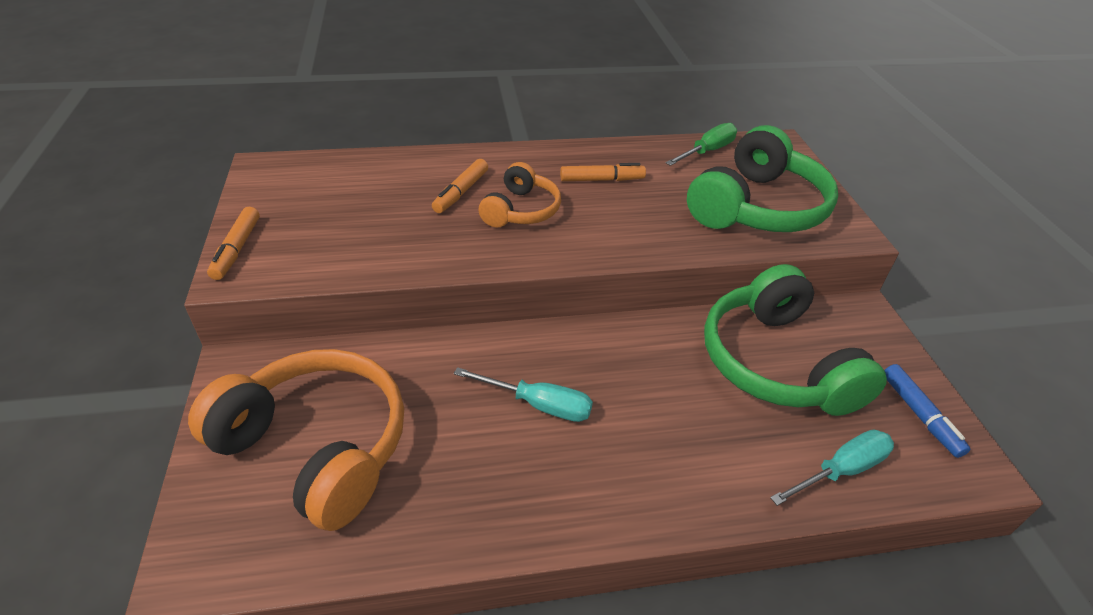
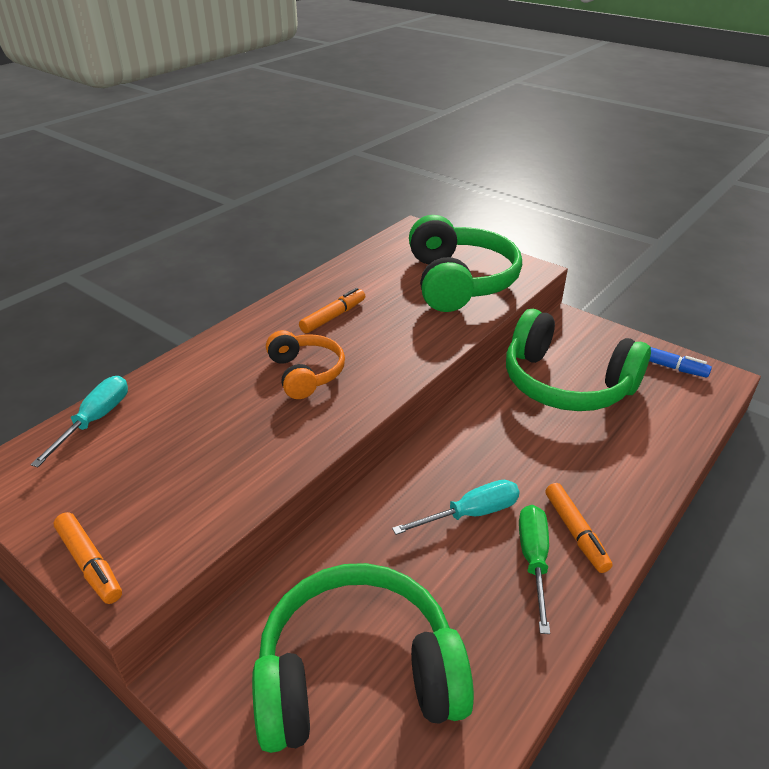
camera: 40 degrees left, 5 degrees down
(317, 447) = (358, 675): orange headphones -> green headphones
(461, 192) = (236, 387): orange marker -> orange marker (575, 532)
(707, 151) = (377, 258): green screwdriver -> green screwdriver (533, 560)
(840, 470) = (670, 425): turquoise screwdriver -> turquoise screwdriver (95, 420)

